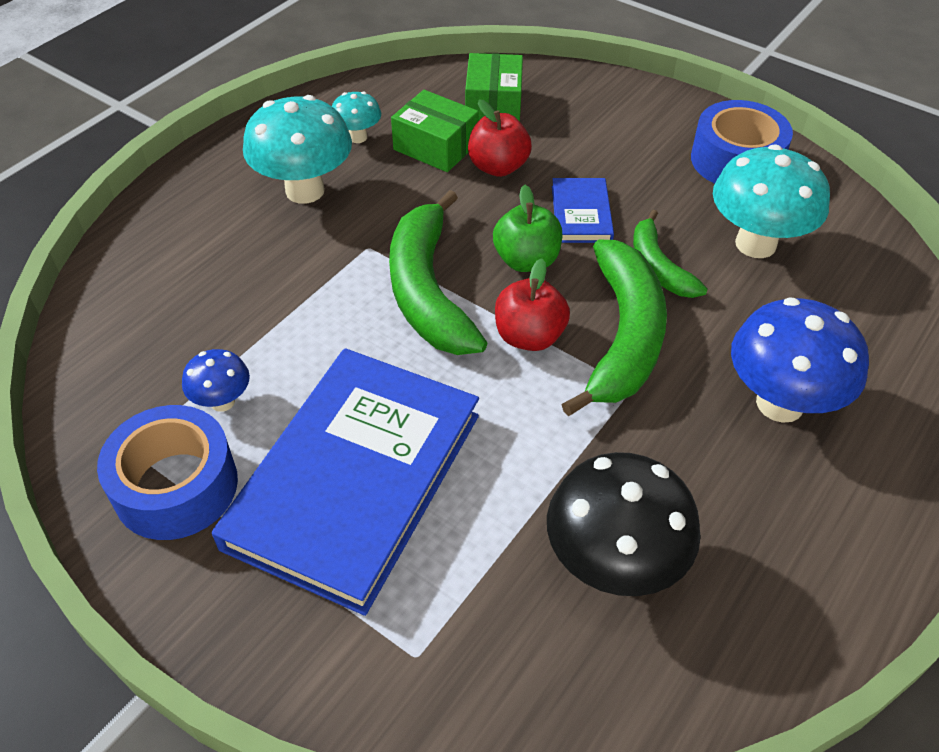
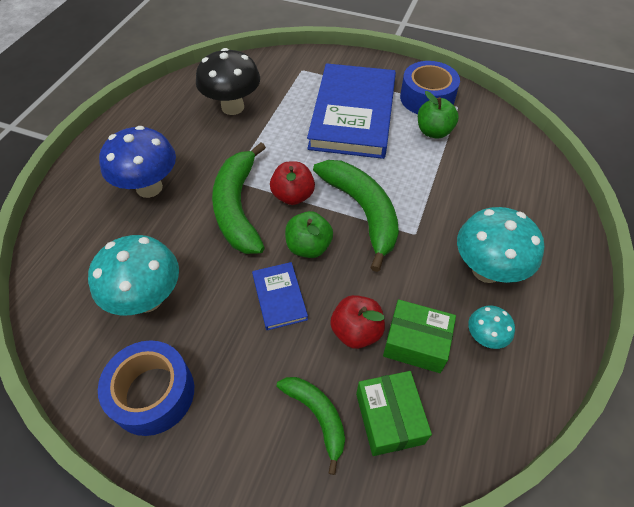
camera: 165 degrees right, 5 degrees up
(222, 402) = (433, 132): blue mushroom -> green apple
(658, 266) = (219, 262): green banana -> green banana (317, 416)

